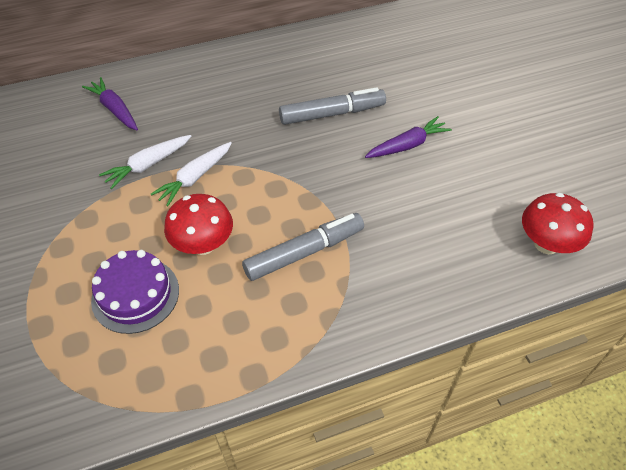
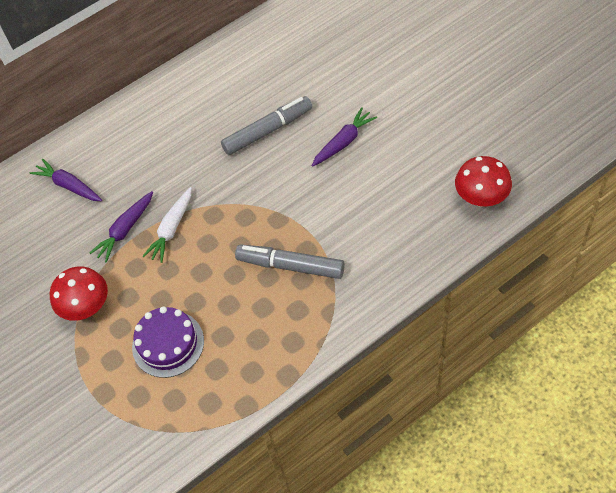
camera: 10 degrees left, 5 degrees up
(148, 165) = (125, 230): white carrot -> purple carrot
(203, 244) = (204, 285): red mushroom -> red mushroom (86, 307)
(304, 252) = (290, 266): grey marker -> grey marker turned 120 degrees counterclockwise

